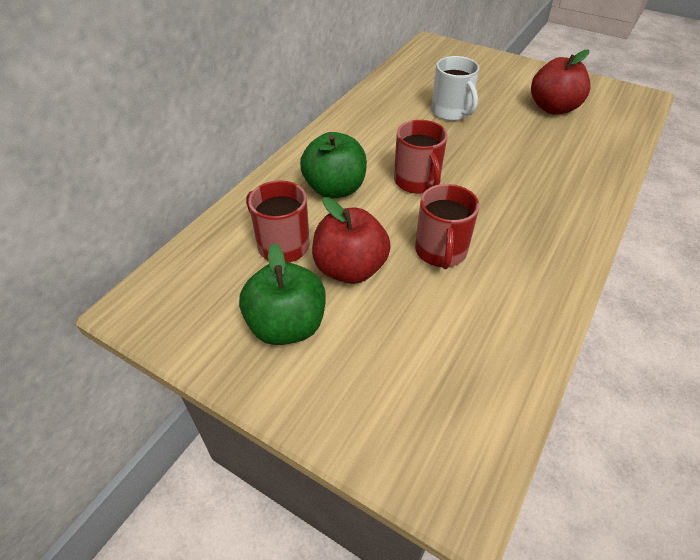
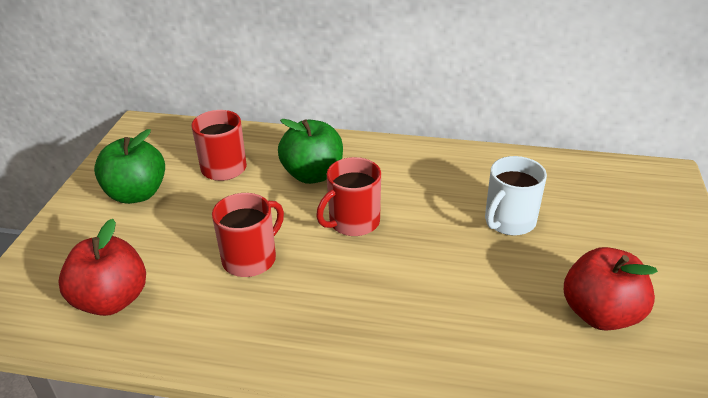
camera: 70 degrees right, 10 degrees down
(350, 269) = (208, 209): red apple -> red apple (112, 300)
(441, 251) = (250, 258): red mug -> red mug turned 150 degrees clockwise

